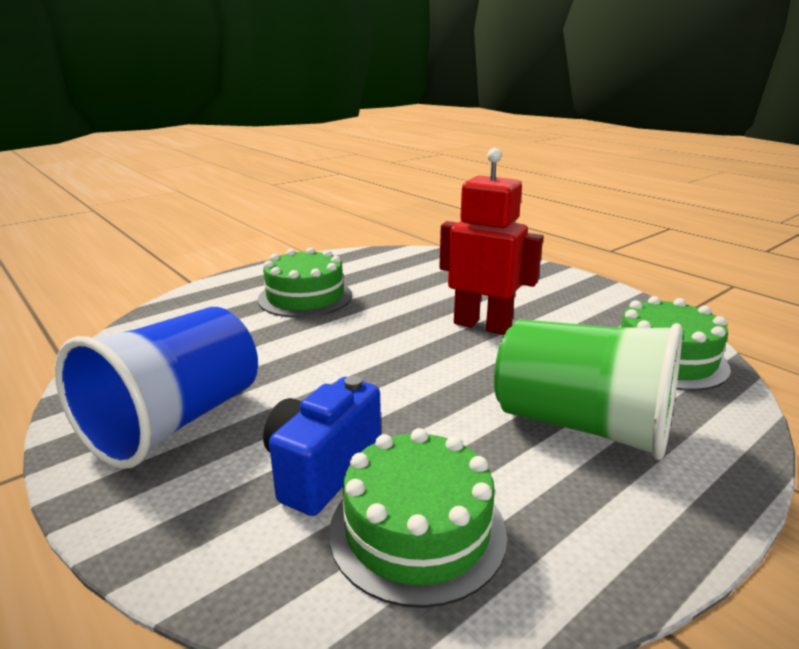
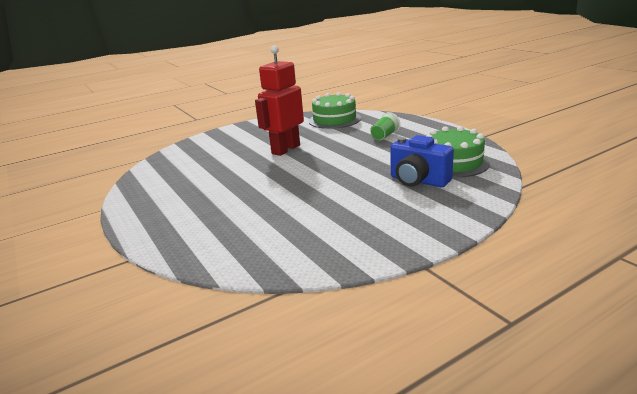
camera: 80 degrees left, 0 degrees up
(176, 421) = (377, 223): blue cup -> none
(305, 297) = (210, 200): green cake -> none
(581, 425) = (384, 136): green cup -> green cup, size x0.41

